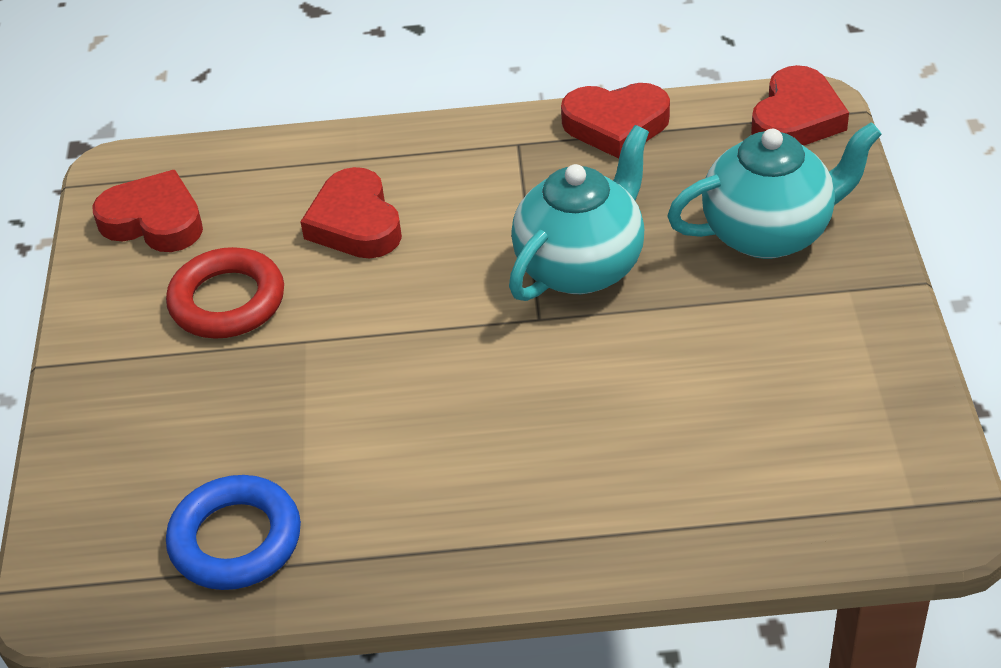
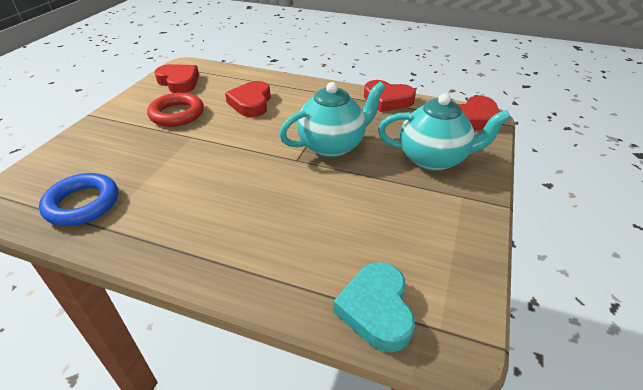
camera: 20 degrees right, 5 degrees down
(819, 514) = (376, 310): none -> turquoise heart

